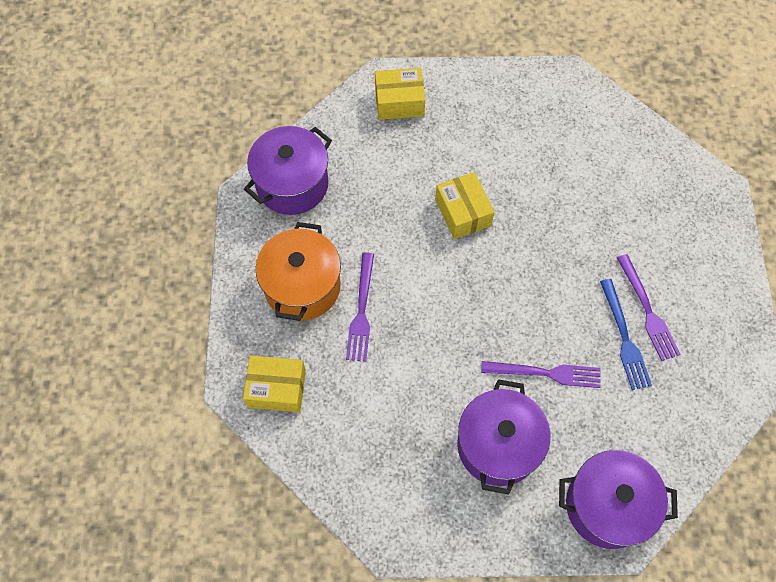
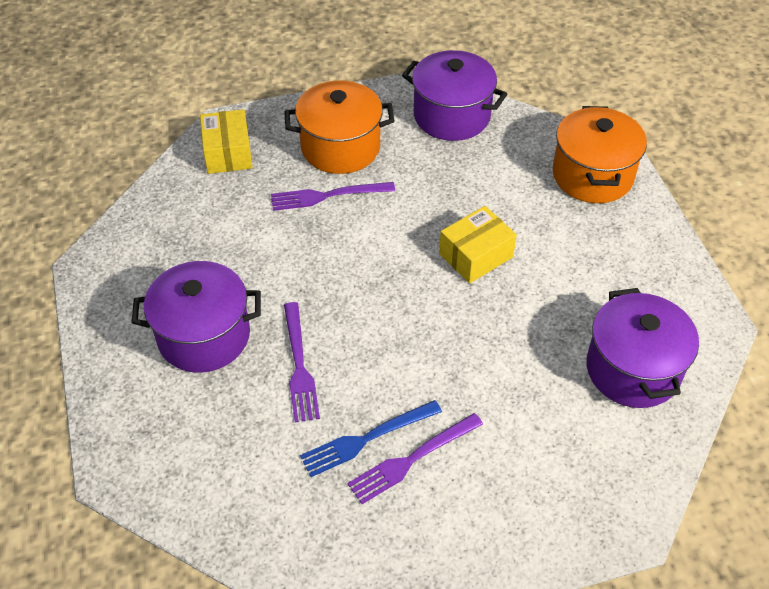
camera: 75 degrees right, 15 degrees down
(399, 102) = (592, 175): yellow box -> orange pot
(607, 505) = (151, 451): purple pot -> purple pot (633, 369)

